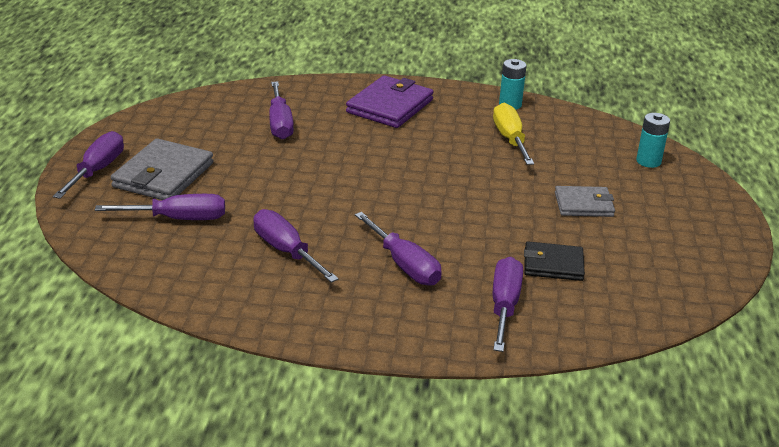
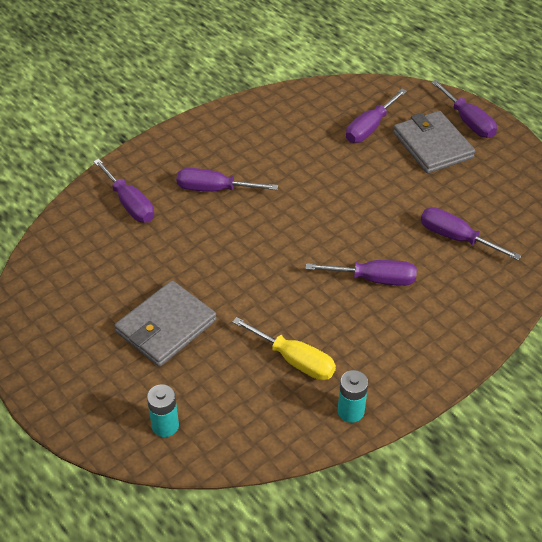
camera: 135 degrees right, 15 degrees up
(286, 251) = (286, 151): purple screwdriver -> purple screwdriver (374, 279)
(390, 106) = (426, 323): purple wallet -> none
(553, 264) = (132, 254): black wallet -> none
(583, 205) = (166, 326): grey wallet -> grey wallet, size x1.60

